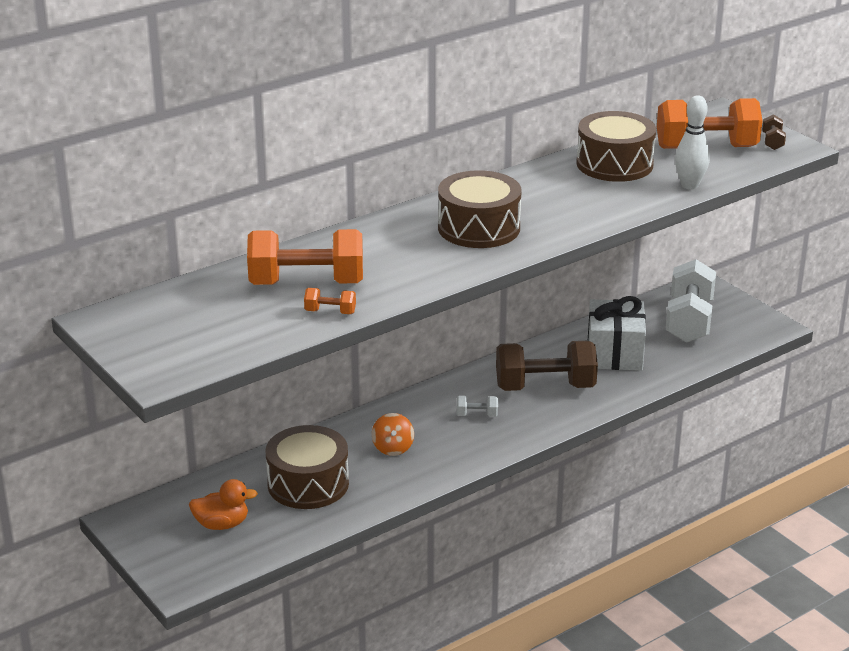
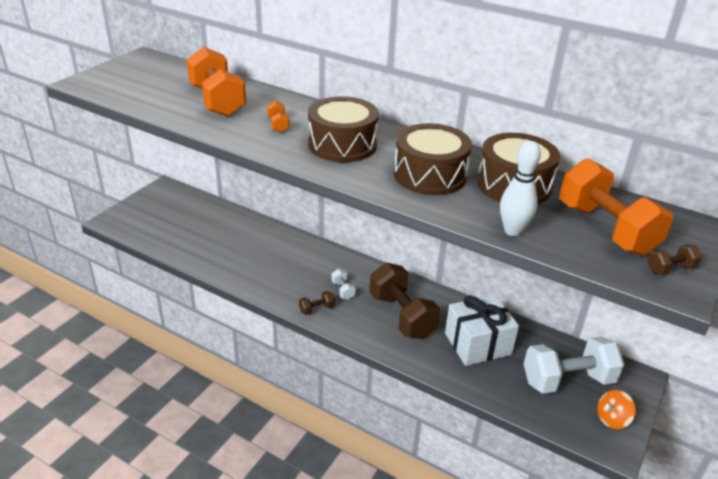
camera: 65 degrees right, 5 degrees up
(222, 524) = (172, 219): orange duck -> none
(308, 484) = (226, 239): brown drum -> brown drum (430, 175)
(330, 312) = (182, 115): orange dumbbell -> orange dumbbell (278, 125)
(393, 448) = (282, 263): orange spinning top -> orange spinning top (612, 419)
(500, 441) = (316, 309): none -> brown dumbbell

